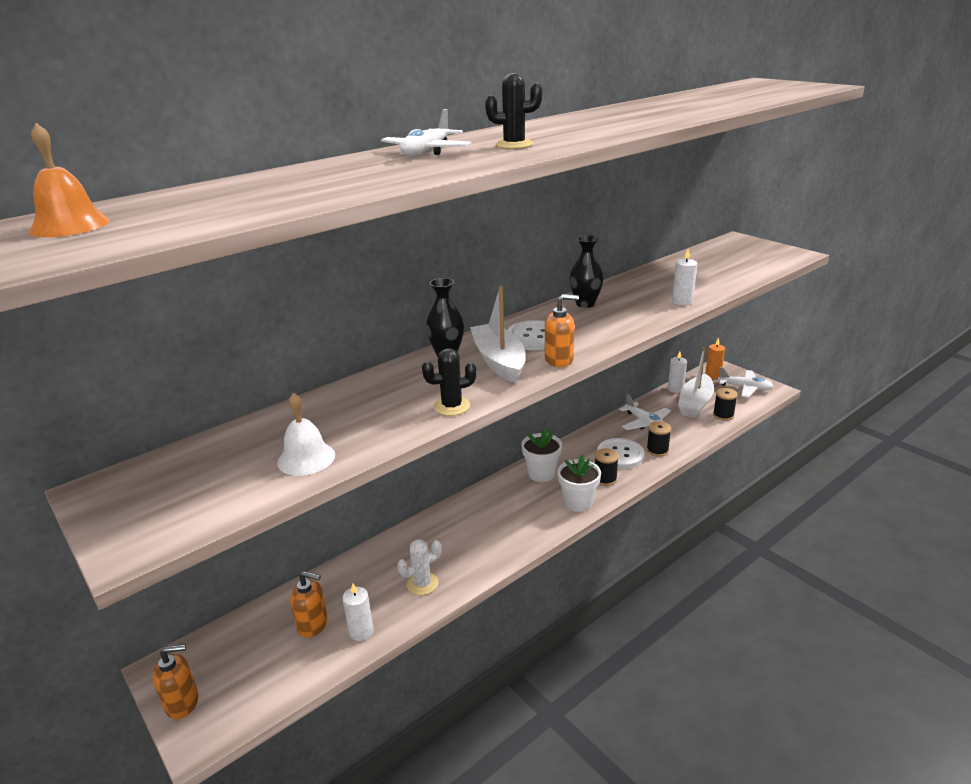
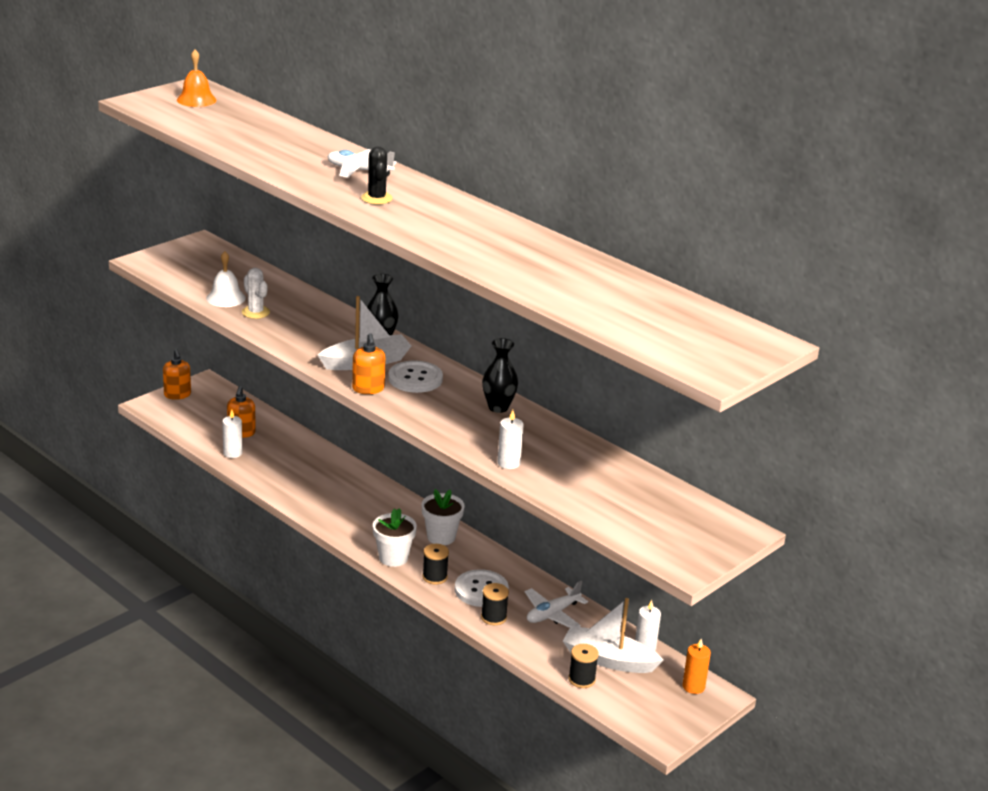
camera: 80 degrees right, 0 degrees up
(422, 583) = (282, 476): white cactus -> white cactus (255, 312)
(452, 406) = (290, 344): black cactus -> none
(745, 388) = (660, 711): white plane -> none

